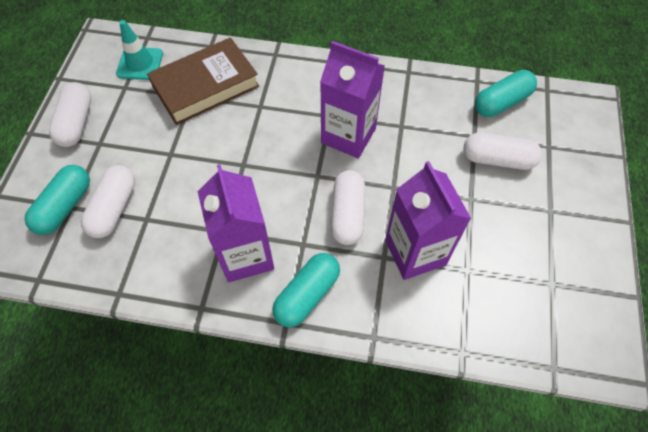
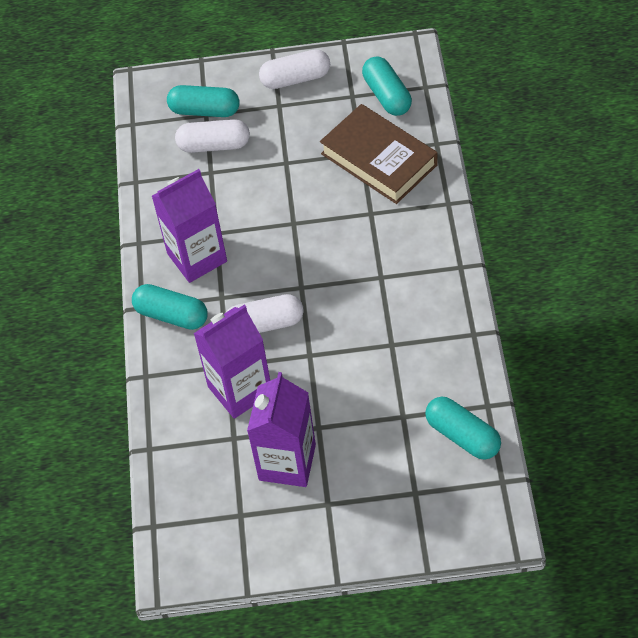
camera: 80 degrees right, 5 degrees down
(140, 64) = (387, 95): turquoise traffic cone -> turquoise capsule
(348, 135) = (360, 300): purple carton -> purple carton (287, 462)
(497, 159) = (377, 444): white capsule -> none

